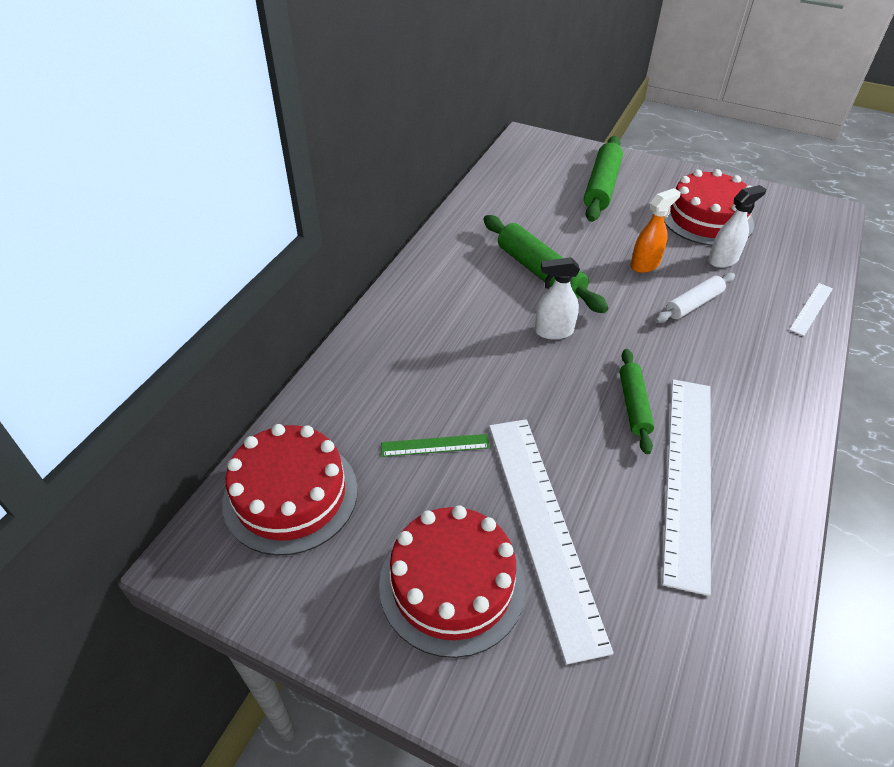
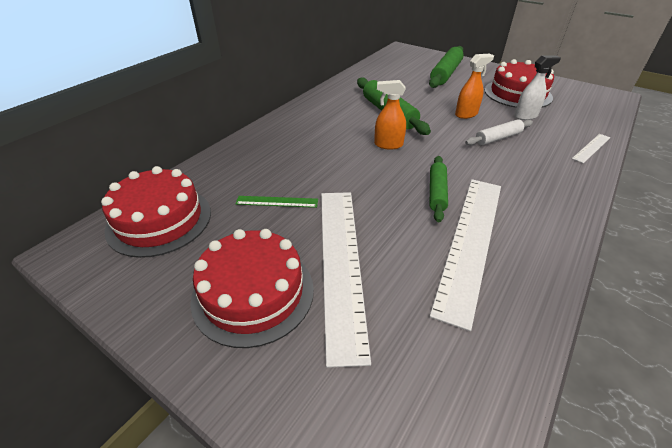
camera: 10 degrees right, 5 degrees down
(553, 331) = (388, 145): white spray bottle -> orange spray bottle

